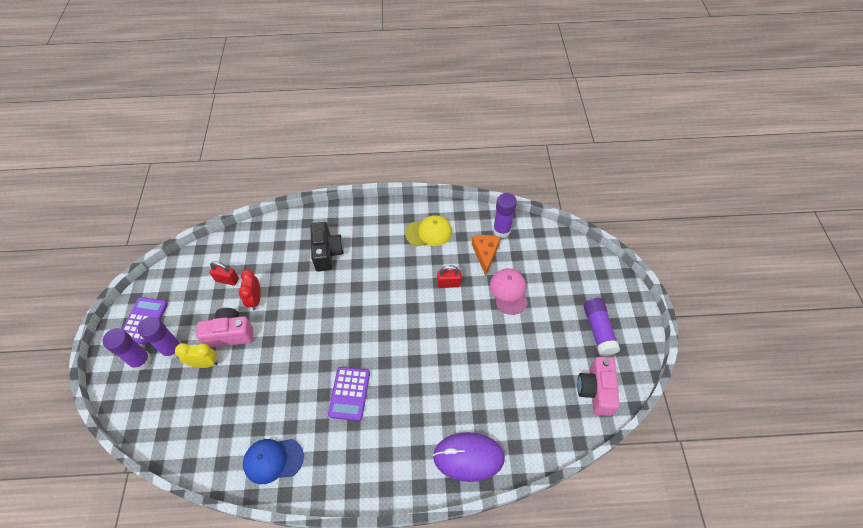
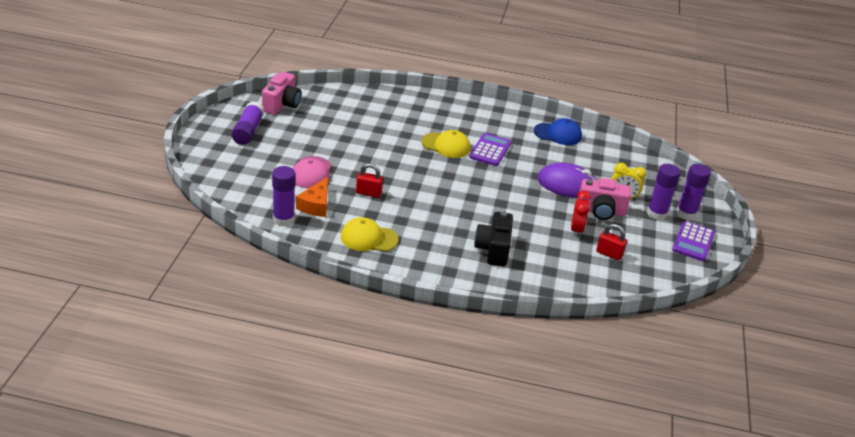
camera: 170 degrees left, 20 degrees down
(398, 384) = (446, 145): none -> yellow cap
(468, 457) = (405, 101): purple mouse -> purple mouse (567, 185)

